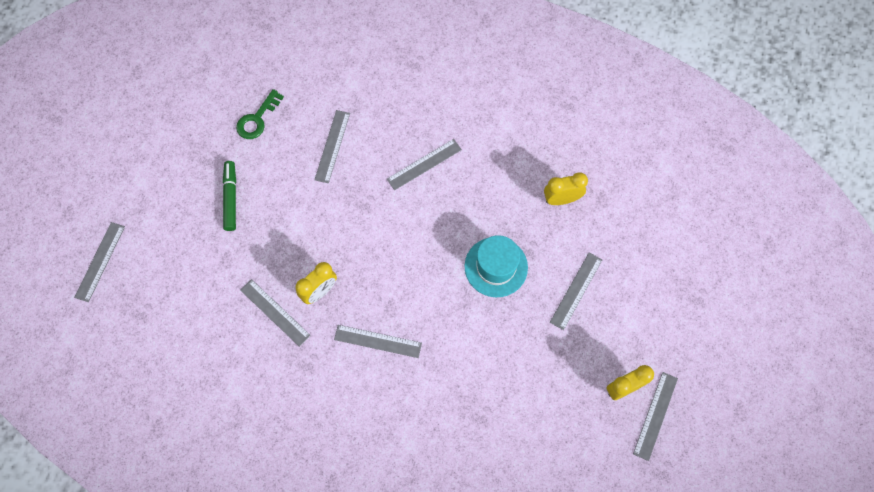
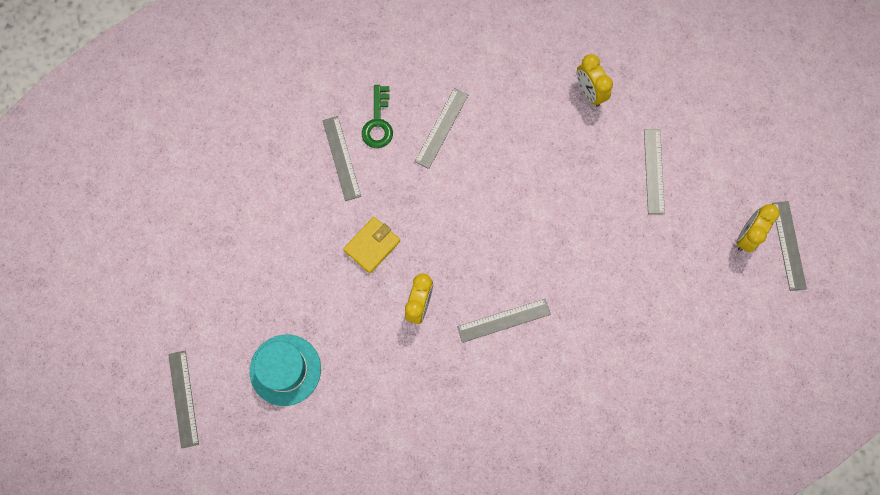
camera: 30 degrees left, 5 degrees up
(231, 198) = (274, 263): green marker -> none
(257, 119) = (249, 171): green key -> green key (378, 123)
(275, 312) = (390, 349): grey ruler -> none
(313, 225) = (372, 245): none -> yellow wallet
(496, 267) = (568, 189): turquoise hat -> turquoise hat (285, 370)
(561, 199) = (589, 92): yellow clock -> yellow clock turned 75 degrees counterclockwise

